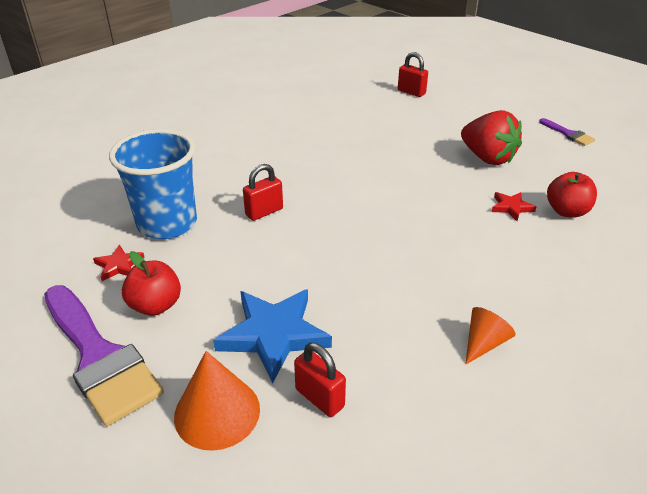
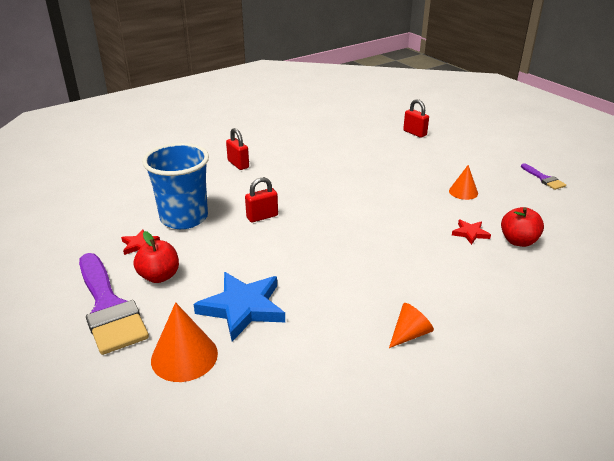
camera: 10 degrees right, 5 degrees down
(319, 398) = (265, 357): red padlock -> red padlock (238, 164)
(487, 158) = (463, 192): red strawberry -> orange cone

